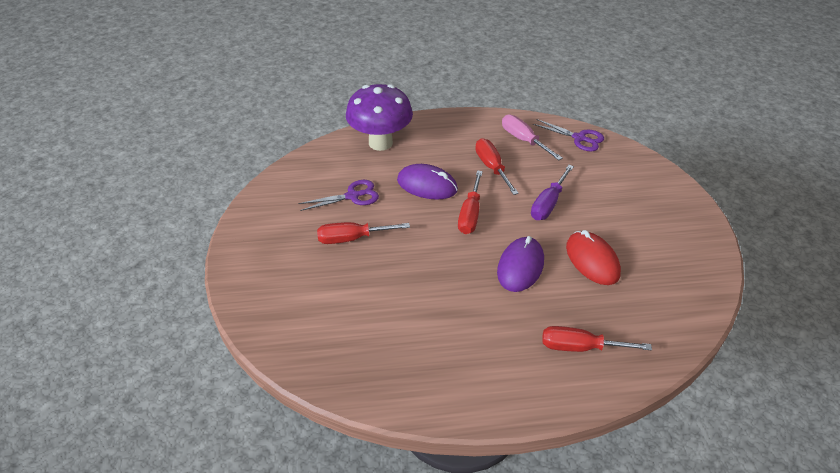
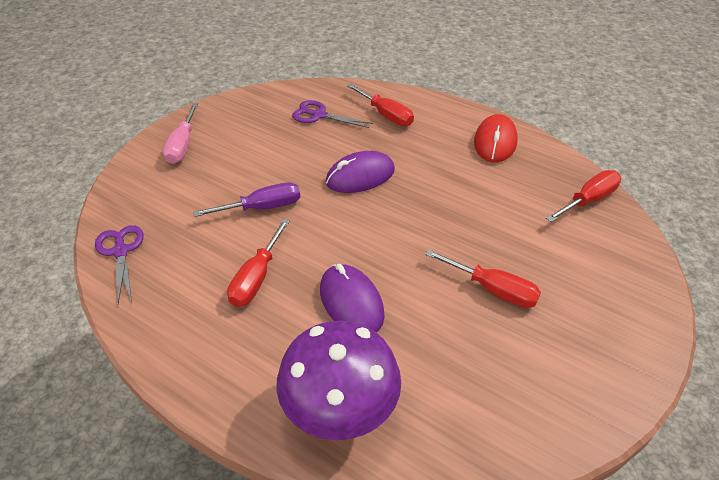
camera: 140 degrees left, 0 degrees up
(352, 196) = (451, 344): purple scissors -> purple scissors (319, 115)
(470, 214) = (346, 242): red screwdriver -> red screwdriver (588, 200)
(523, 140) = (174, 289): pink screwdriver -> pink screwdriver (182, 145)
(592, 260) = (299, 150): red mouse -> red mouse (495, 142)

